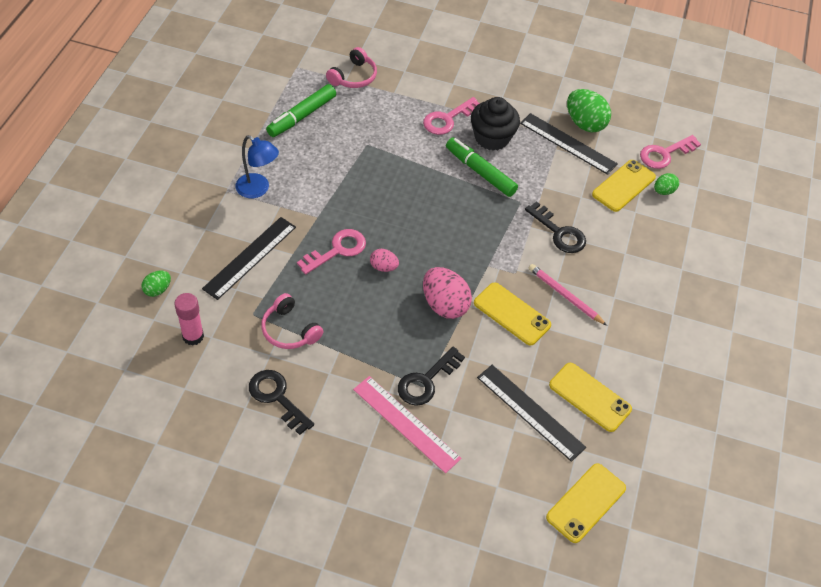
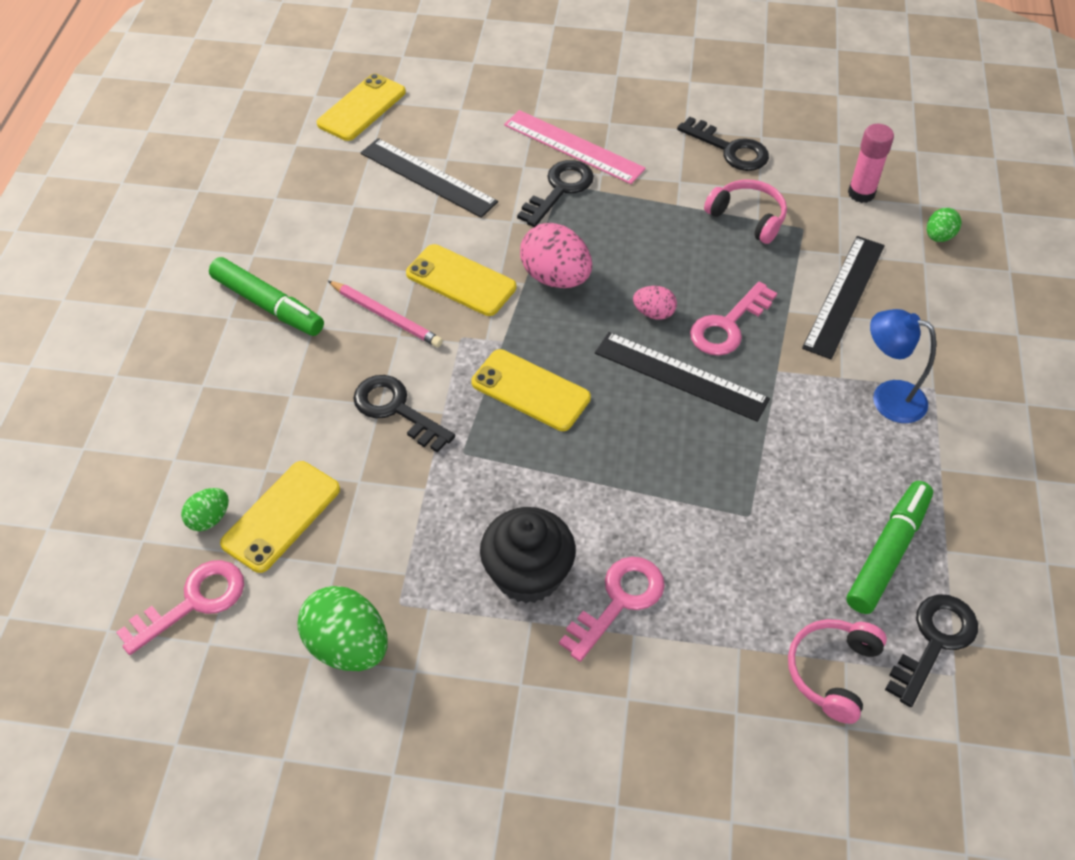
camera: 175 degrees right, 0 degrees up
(299, 79) = (934, 642): none -> black key
(480, 172) = (538, 496): green marker -> green marker (267, 305)
(568, 143) = (382, 589): black ruler -> black ruler (680, 376)
(590, 397) = (354, 202): yellow phone -> yellow phone (530, 390)

